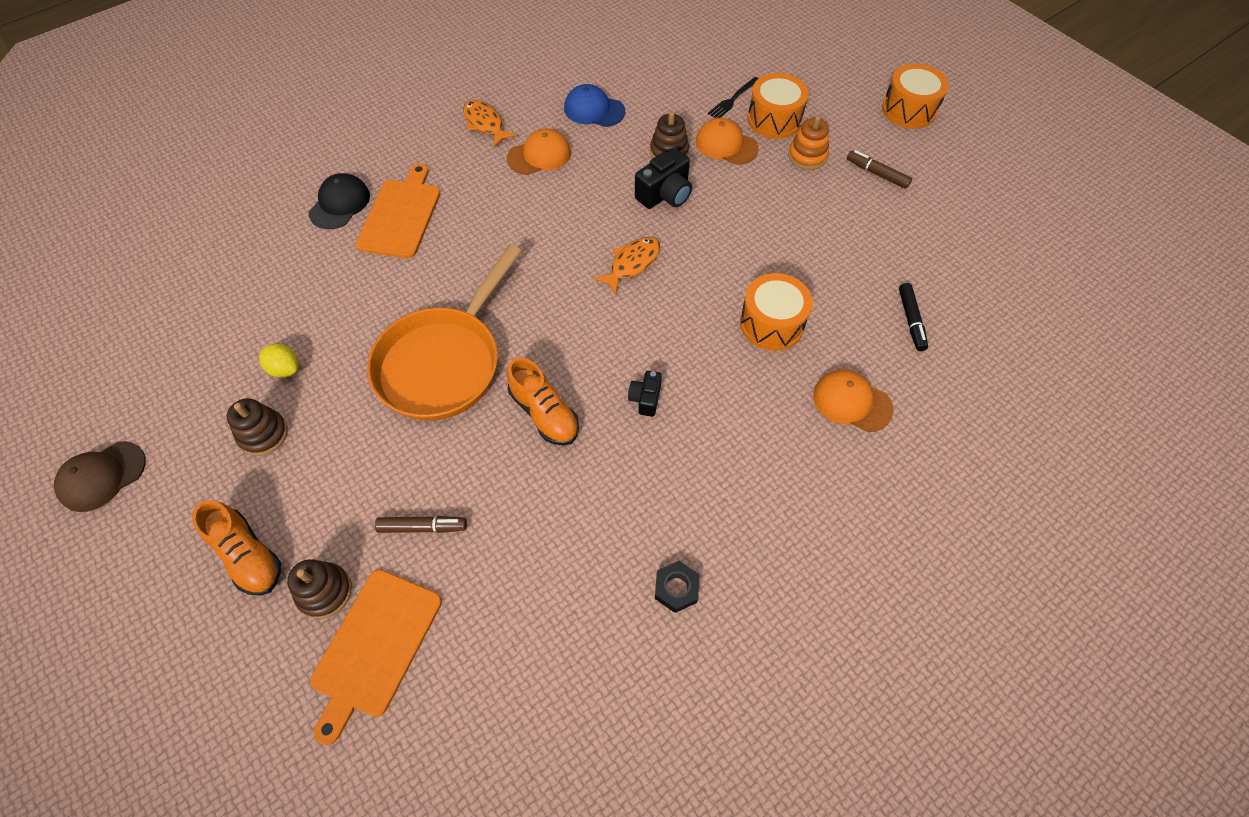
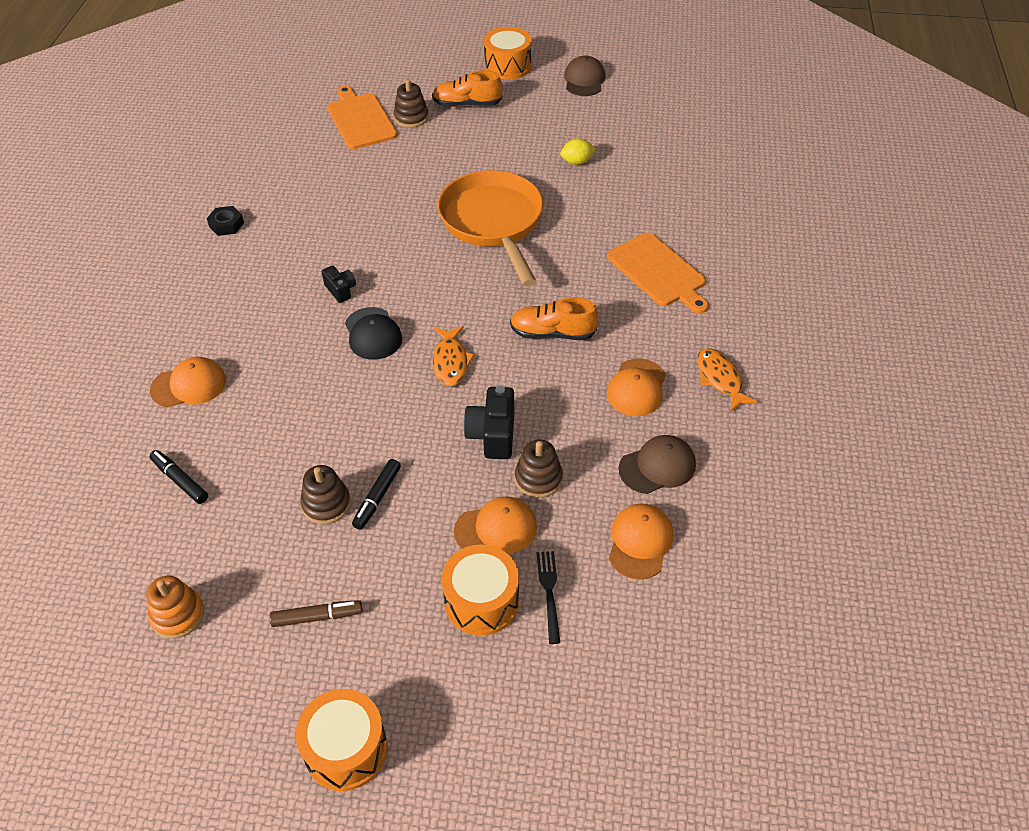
camera: 135 degrees right, 10 degrees down
(263, 434) = (538, 136): brown stacking toy -> brown stacking toy (326, 504)
(340, 204) = (709, 248): black cap -> black cap (373, 334)
(422, 527) = (397, 161): brown marker -> none
(485, 124) = (720, 379): orange fish -> orange fish turned 120 degrees counterclockwise
(544, 413) = (396, 242): orange shoe -> orange shoe (552, 333)
(594, 110) = (657, 467): blue cap -> brown cap
(656, 86) = (640, 542): none -> orange cap
(771, 324) = (297, 396): orange drum -> orange drum (508, 66)
(780, 211) = (377, 498): none -> black marker
(807, 156) = (406, 581): orange stacking toy -> orange stacking toy (178, 615)

